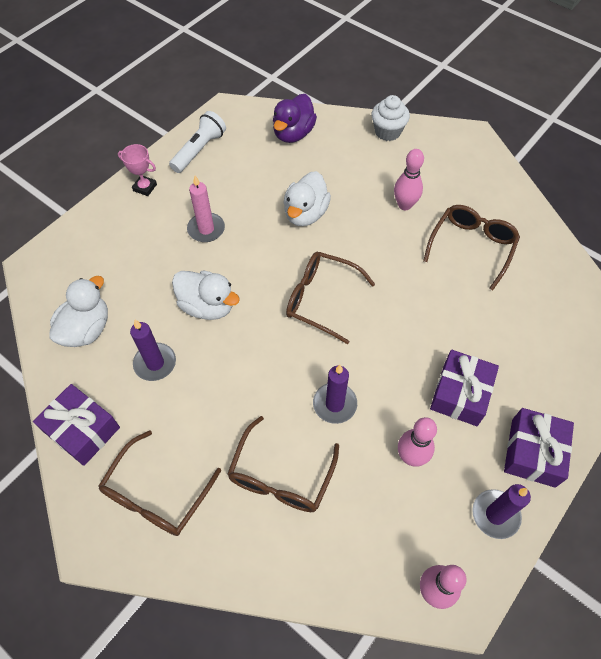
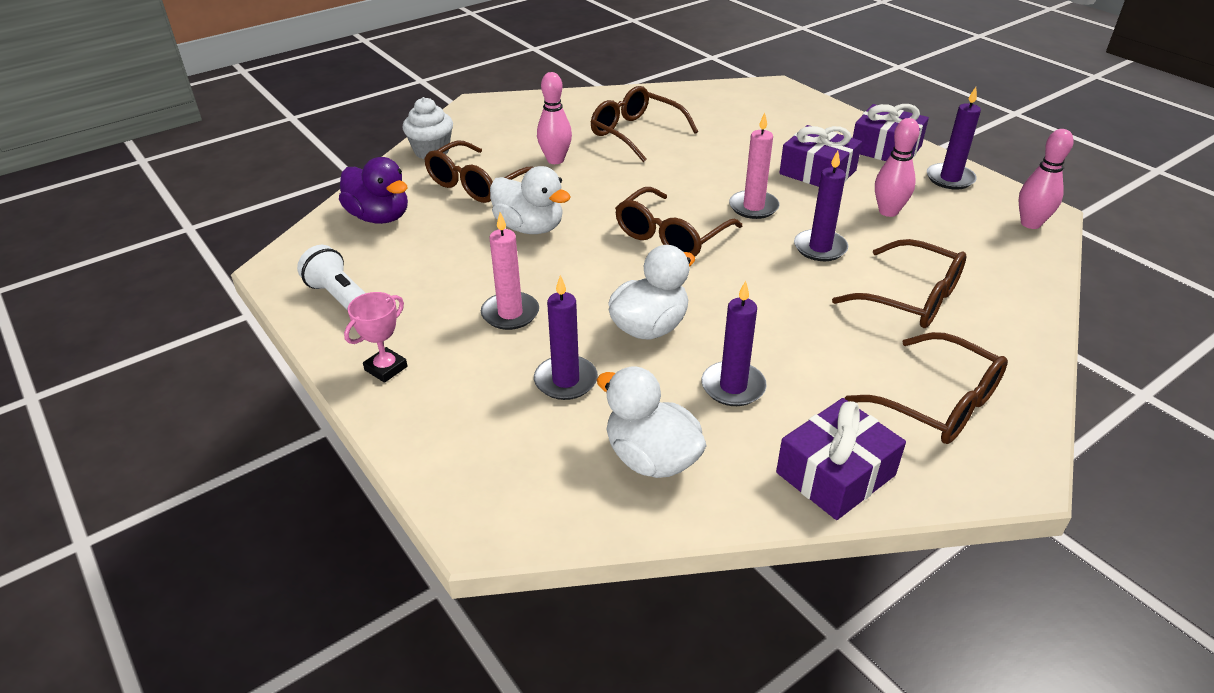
camera: 75 degrees left, 20 degrees down
(147, 273) = (566, 380): none -> purple candle
(353, 170) = (477, 184): none -> brown glasses
(381, 349) = (753, 207): none -> pink candle

